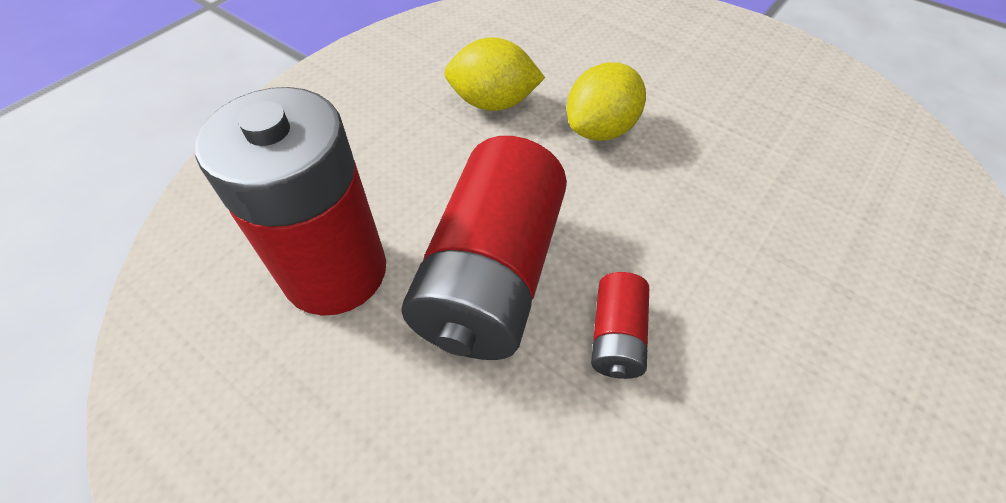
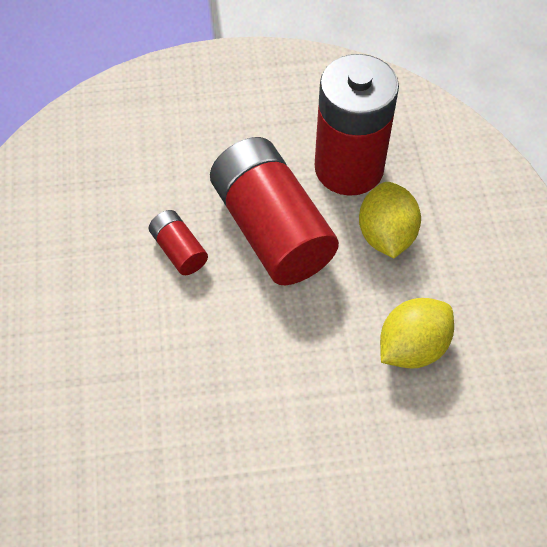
camera: 135 degrees right, 5 degrees up
(600, 129) = (315, 388): yellow lemon -> yellow lemon (386, 235)

